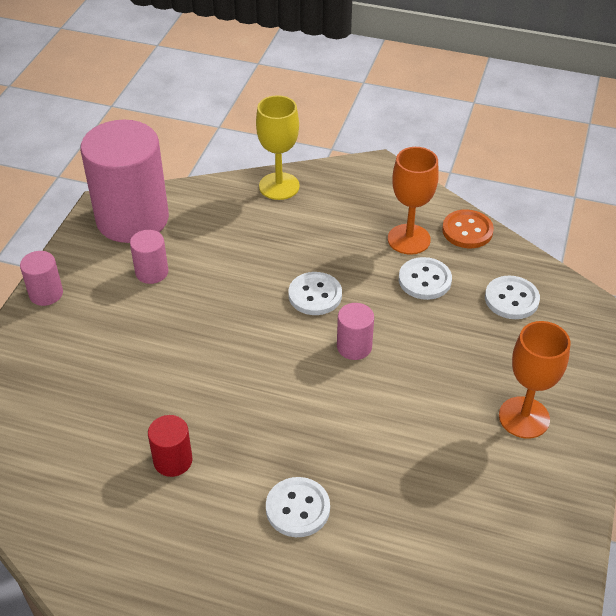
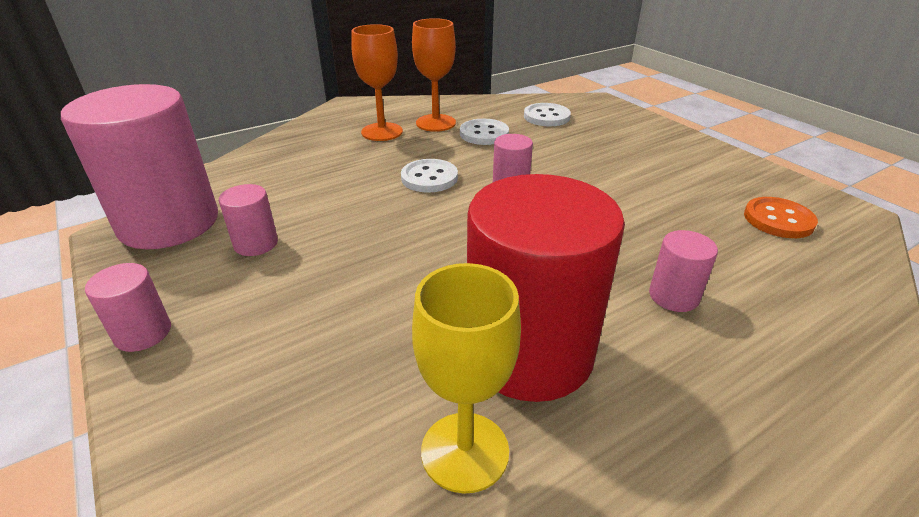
camera: 50 degrees left, 10 degrees down
(173, 460) = (529, 352): red cylinder -> red cylinder, size x2.32
(279, 186) = (288, 142): yellow goblet -> yellow goblet (465, 451)
(297, 508) = (673, 296): white button -> pink cylinder
(467, 231) = (462, 104): orange button -> orange button (778, 220)
(524, 417) = (663, 156): orange goblet -> orange goblet (382, 132)

